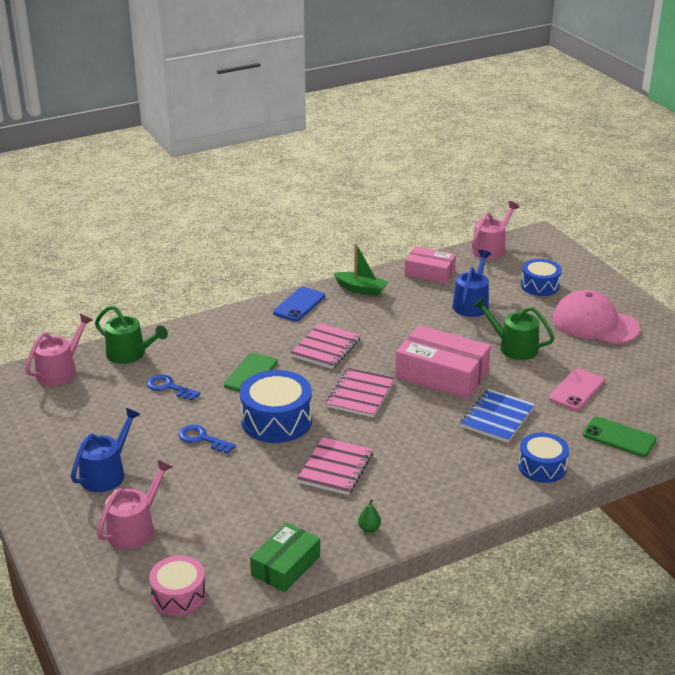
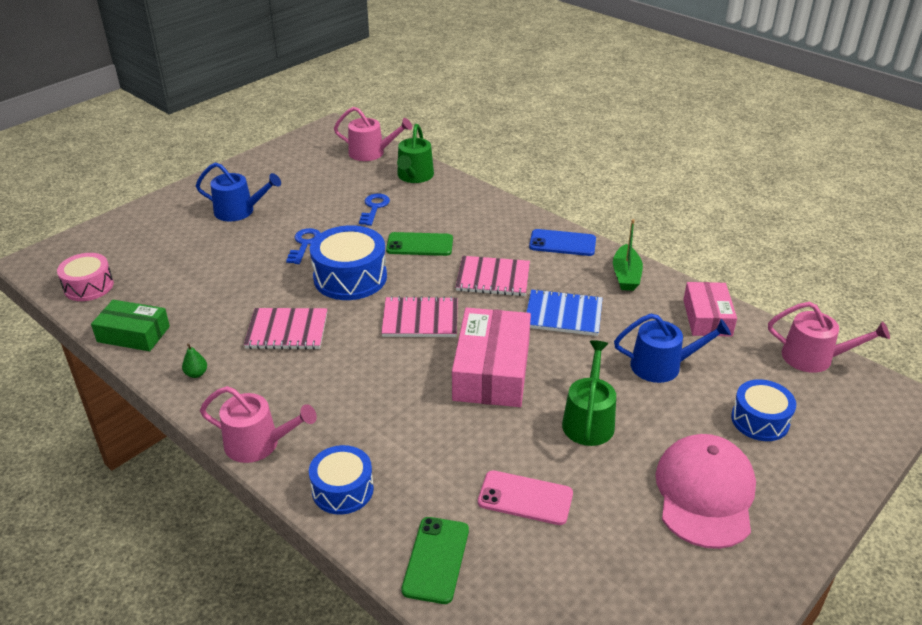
camera: 70 degrees right, 5 degrees up
(135, 529) = (170, 243): pink watering can -> pink watering can (258, 444)
(497, 417) = (427, 432): blue notebook -> blue notebook (563, 315)

